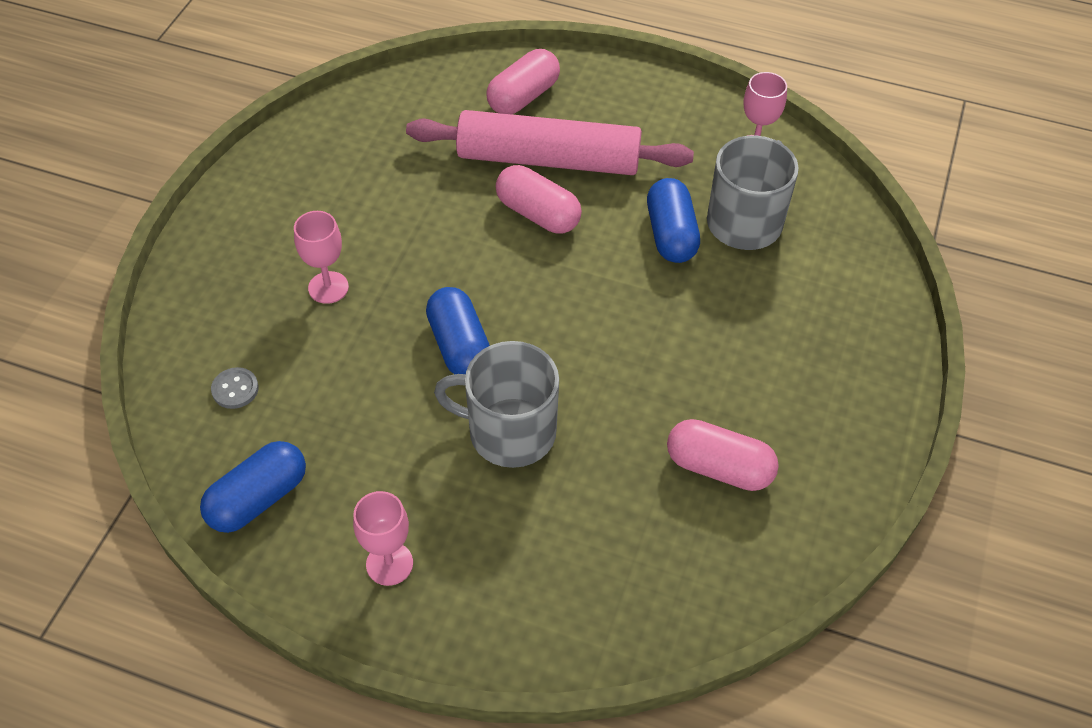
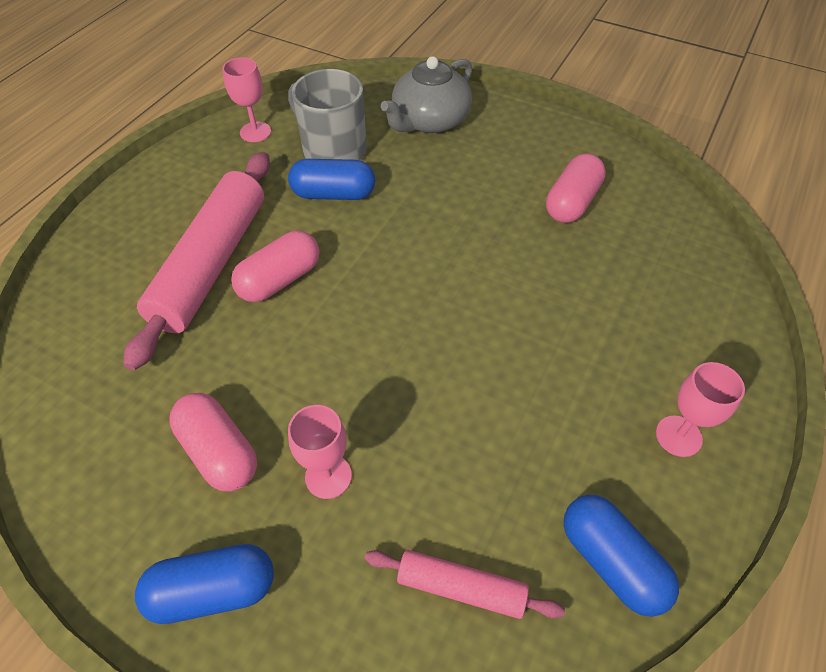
camera: 80 degrees left, 0 degrees up
(235, 389) = (461, 587): grey button -> pink rolling pin
(459, 346) = (431, 358): blue capsule -> blue capsule (213, 590)
(509, 431) = (533, 329): grey mug -> none
(523, 97) = (115, 273): pink capsule -> pink capsule (219, 452)
(832, 306) = (429, 121): none -> grey teapot

